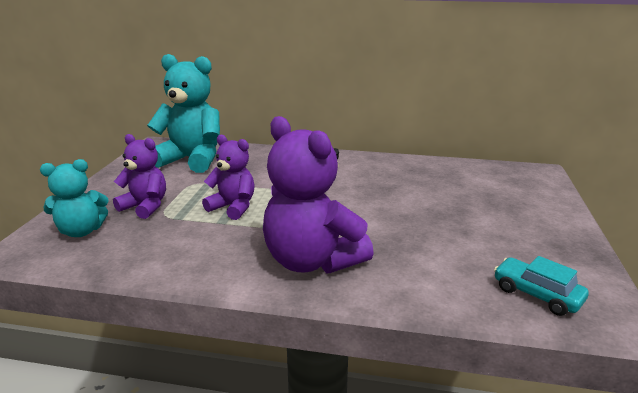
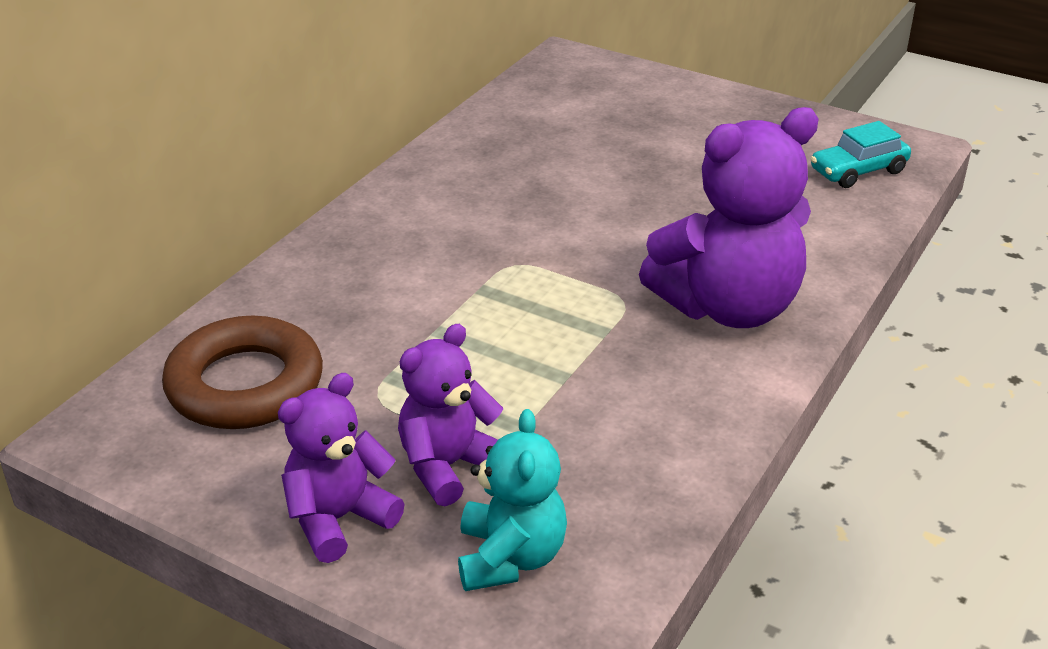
camera: 70 degrees left, 10 degrees up
(192, 160) = (245, 385): turquoise teddy bear -> brown ring
(233, 207) = (517, 357): purple teddy bear -> purple teddy bear (339, 519)

